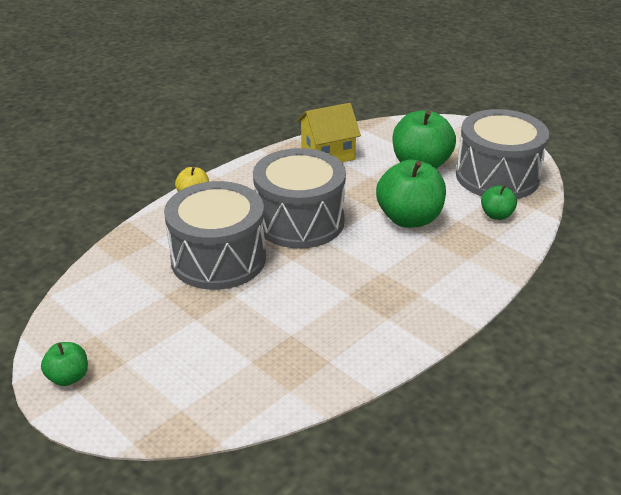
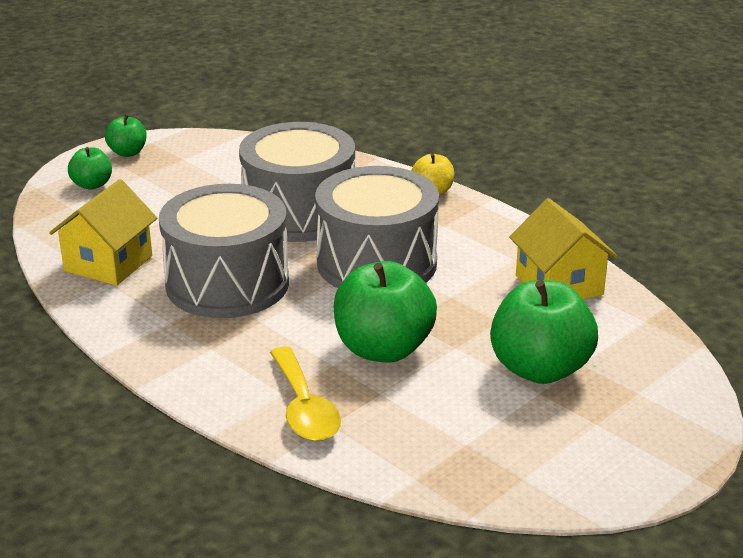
camera: 90 degrees right, 5 degrees down
(297, 365) = (108, 263): none -> yellow house
(481, 249) = (304, 408): none -> yellow spoon
(496, 215) = (394, 433): green apple -> green apple (92, 185)
(497, 176) = (514, 447): grey drum -> grey drum (227, 283)

